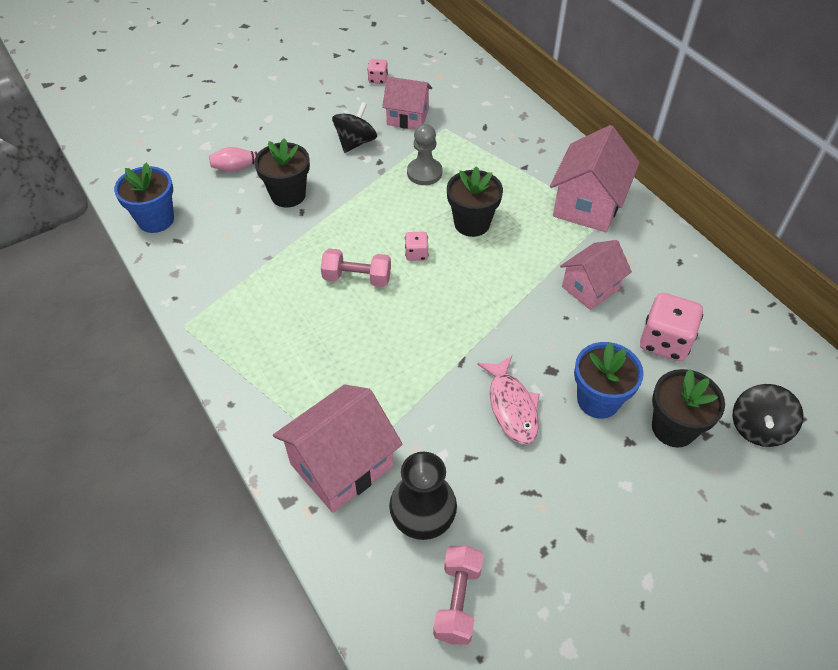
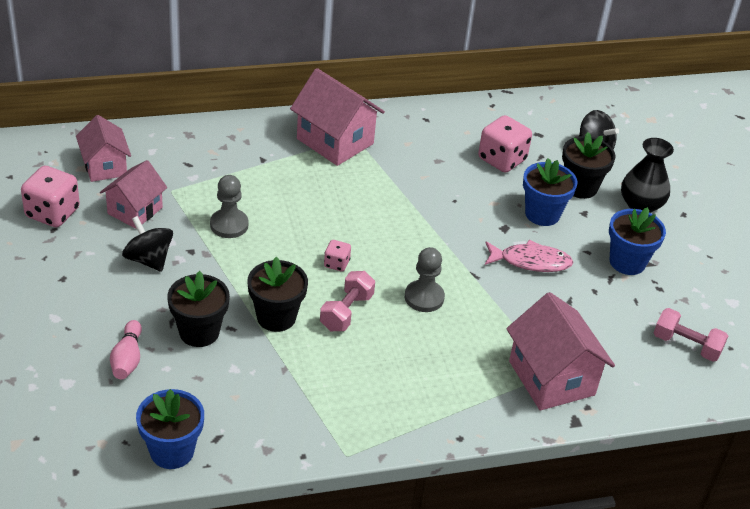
camera: 75 degrees left, 10 degrees down
(378, 79) = (52, 213): pink dice -> pink dice, size x1.94
(406, 329) = (424, 297): none -> grey pawn
(423, 517) = (614, 343): black vase -> black vase (640, 205)
(472, 223) = (317, 216): black flower pot -> black flower pot (276, 317)
(570, 505) = (627, 262): none -> blue flower pot
(590, 288) = (430, 176): pink house -> pink house (105, 166)

